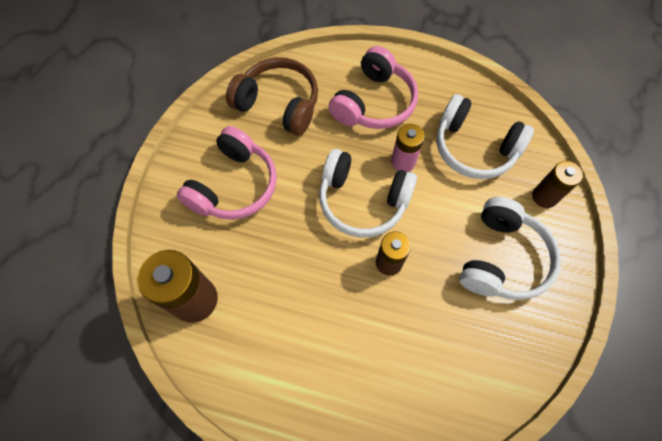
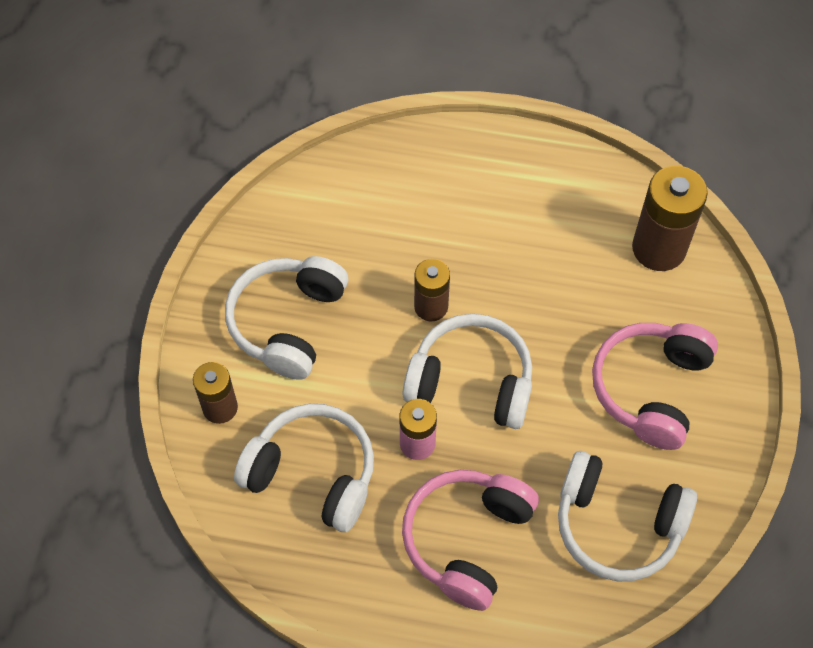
camera: 175 degrees right, 5 degrees down
(278, 104) = (617, 524): brown headphones -> white headphones

